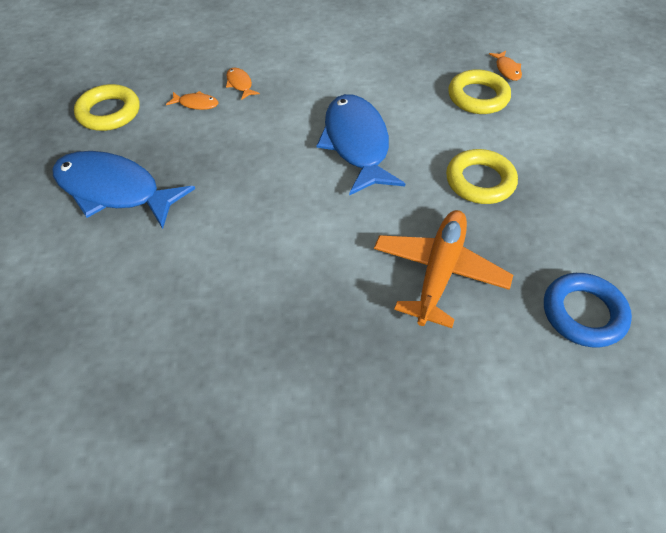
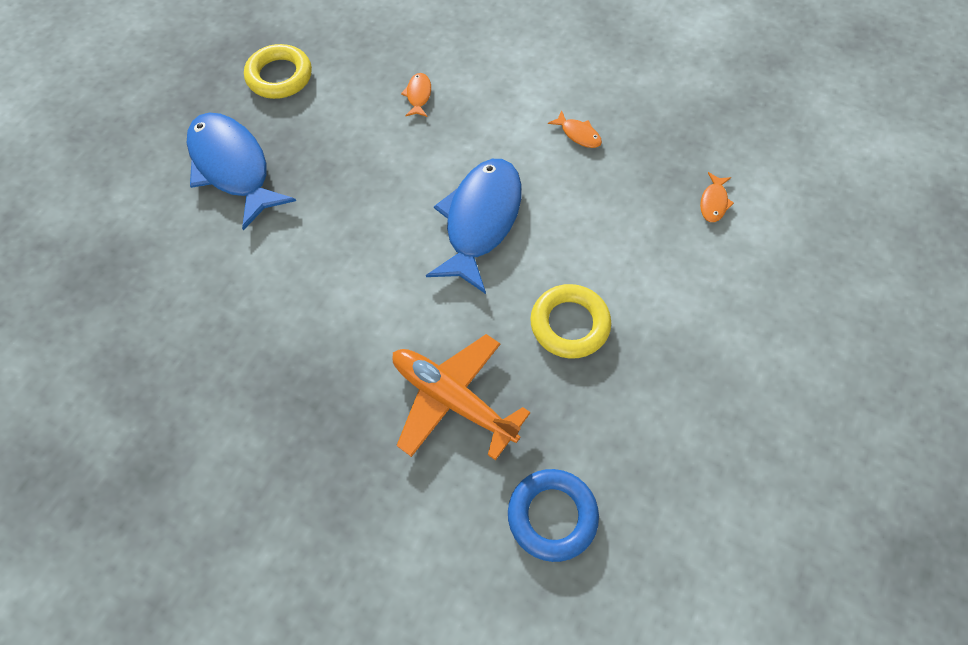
camera: 30 degrees right, 10 degrees up
(196, 104) = (362, 101): orange fish -> orange fish (578, 134)
(439, 271) = (452, 399): orange plane -> orange plane turned 105 degrees counterclockwise
(478, 97) = (651, 222): yellow ring -> none

